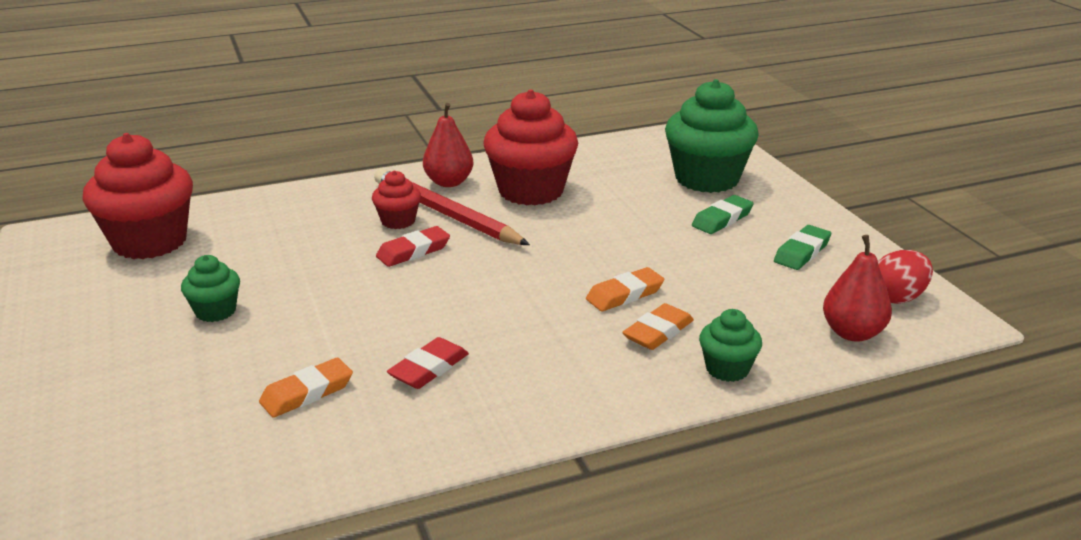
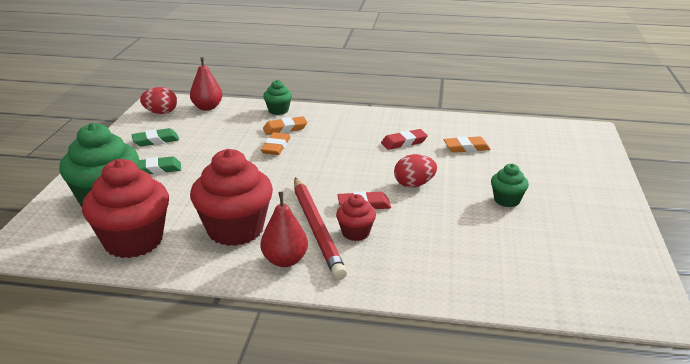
camera: 150 degrees left, 0 degrees up
(150, 242) = (555, 273): red cupcake -> red cupcake (133, 241)
(364, 296) = (414, 184): none -> red egg
(625, 294) = (276, 147): orange eraser -> orange eraser turned 75 degrees counterclockwise

